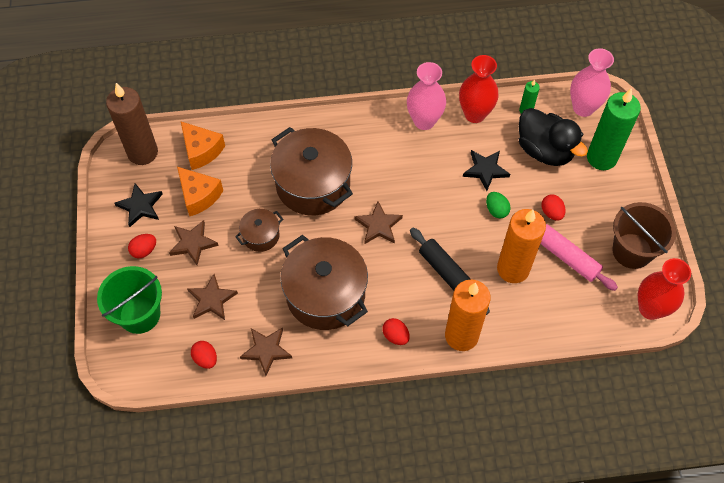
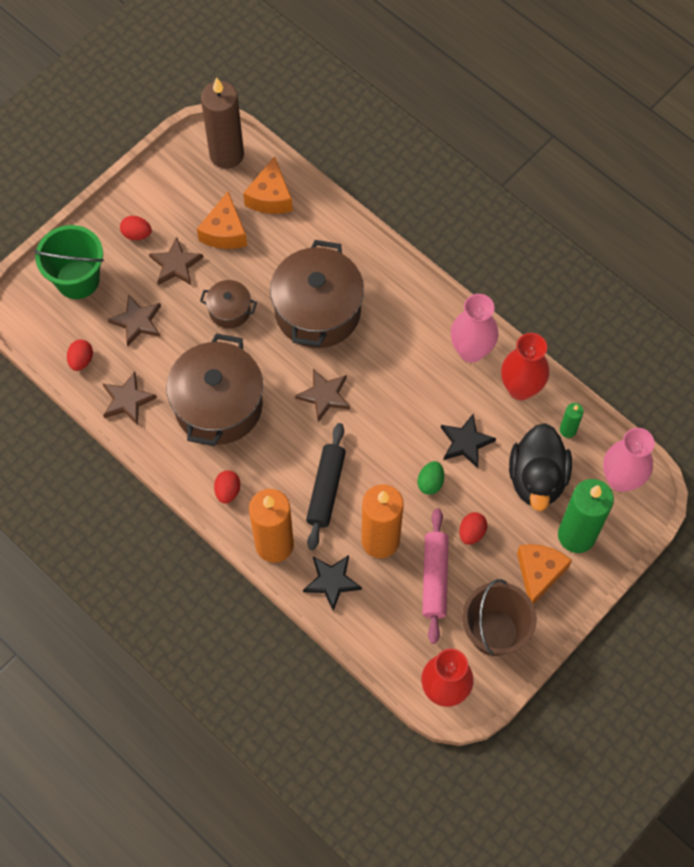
camera: 50 degrees right, 5 degrees up
(140, 206) = (174, 196): black star -> black star (332, 581)
(611, 196) = (539, 573): none -> orange cheese

